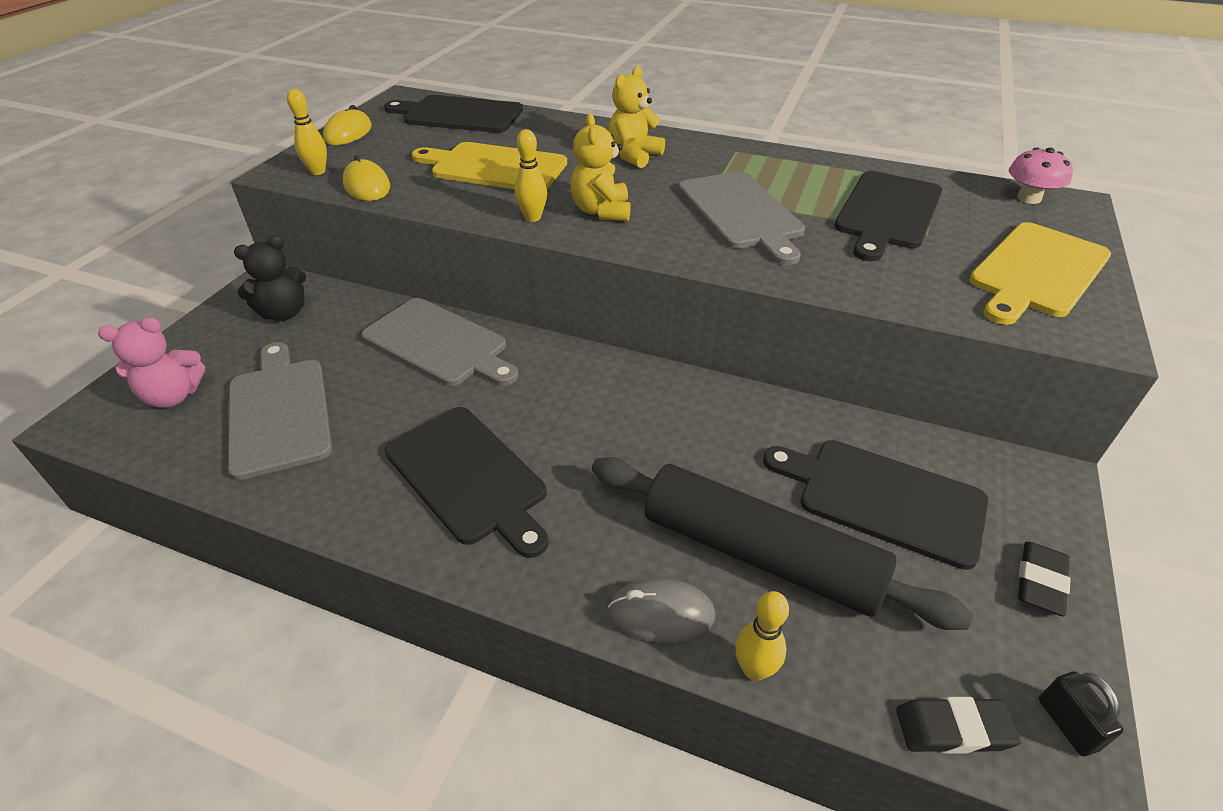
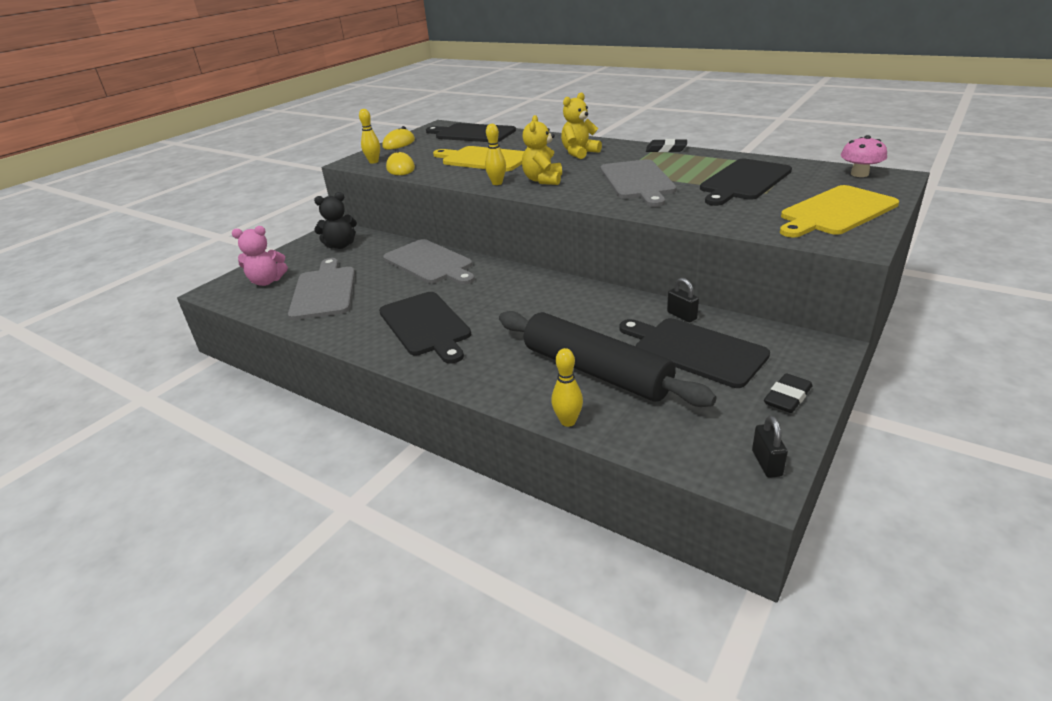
camera: 15 degrees right, 10 degrees down
(661, 613) = (520, 393): grey mouse -> none
(840, 430) = (682, 316): none -> black padlock
(953, 729) = (686, 458): black eraser -> black eraser (666, 149)

